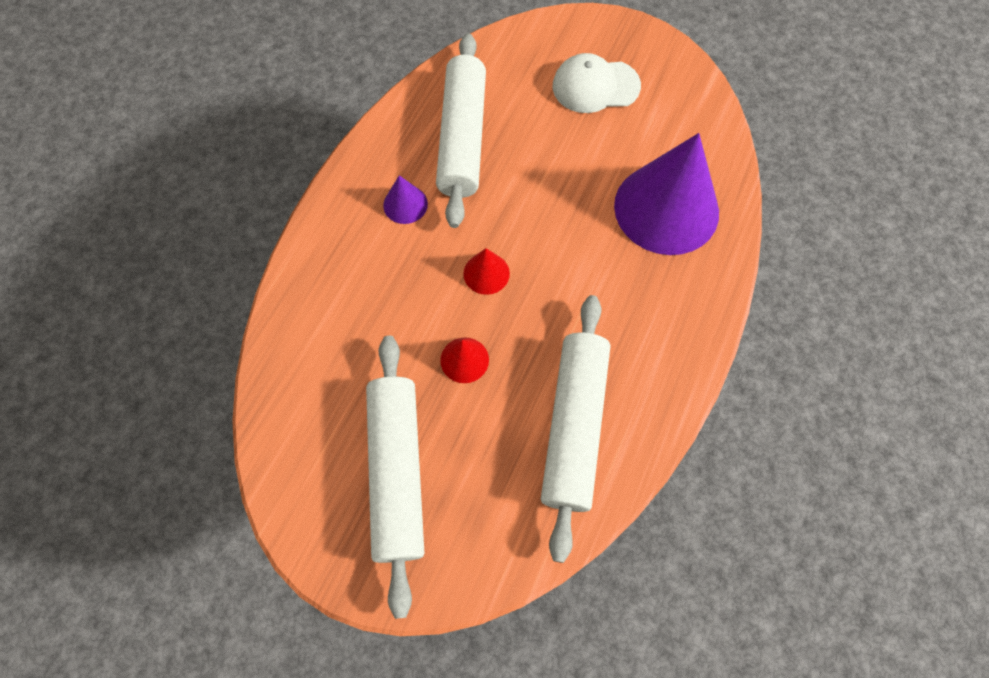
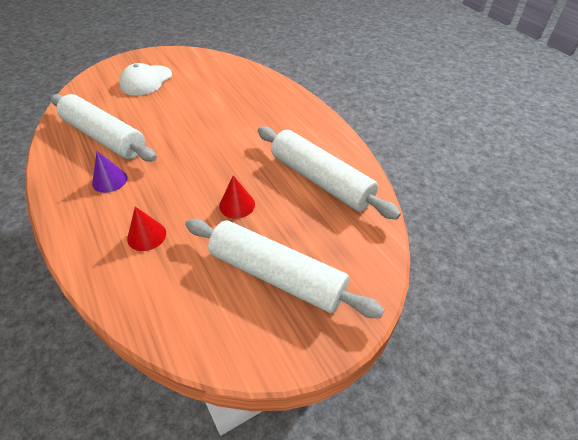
camera: 55 degrees left, 20 degrees down
(486, 273) = (195, 169): red cone -> red cone (146, 235)
(666, 208) = (239, 92): purple cone -> none

